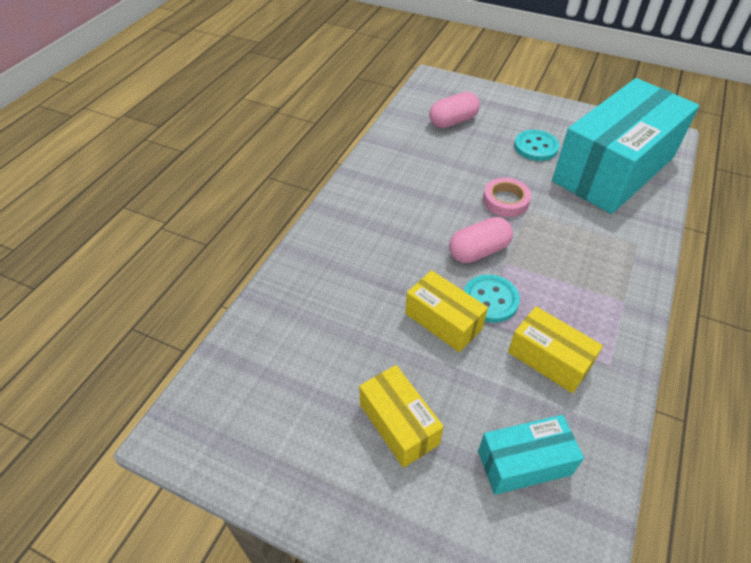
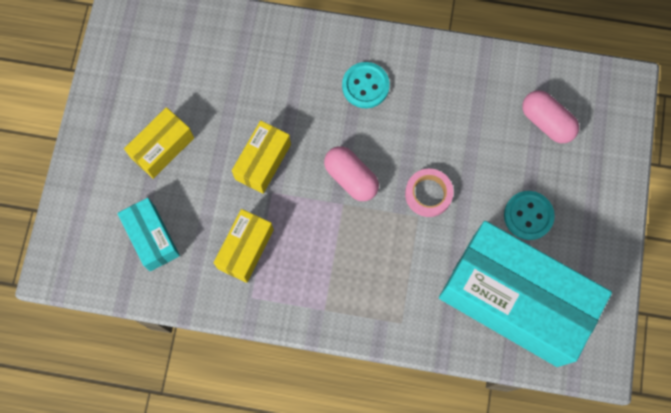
camera: 75 degrees right, 25 degrees up
(490, 300) = (295, 196): turquoise button -> turquoise button (365, 86)

